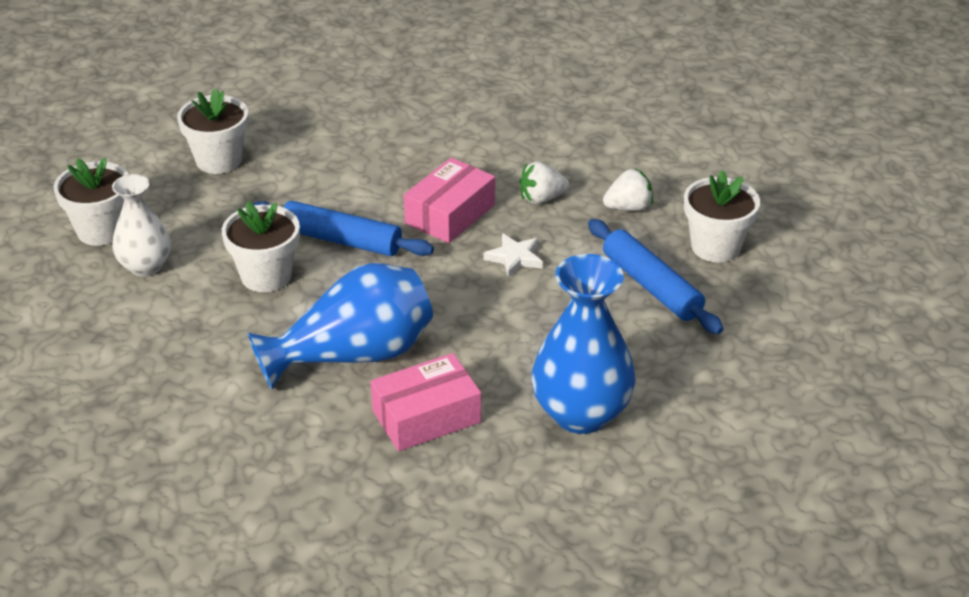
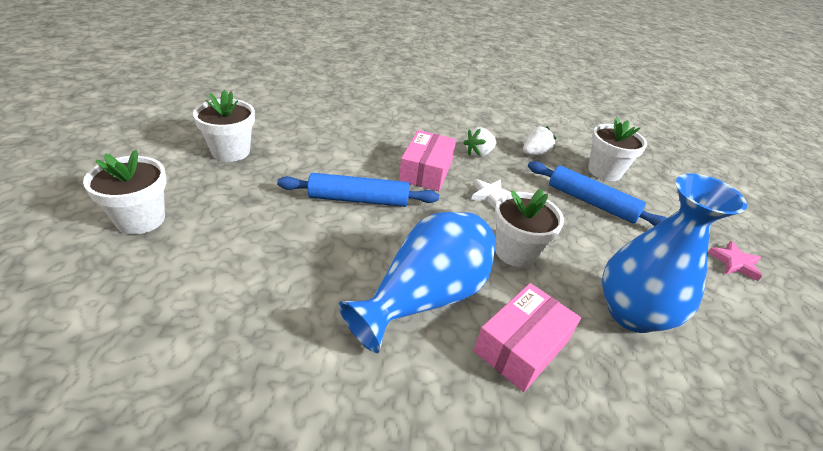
camera: 25 degrees left, 0 degrees up
(145, 266) = (195, 246): white vase -> none
(266, 276) = (311, 238): white flower pot -> white flower pot (515, 252)
(785, 389) = (734, 263): none -> pink star

